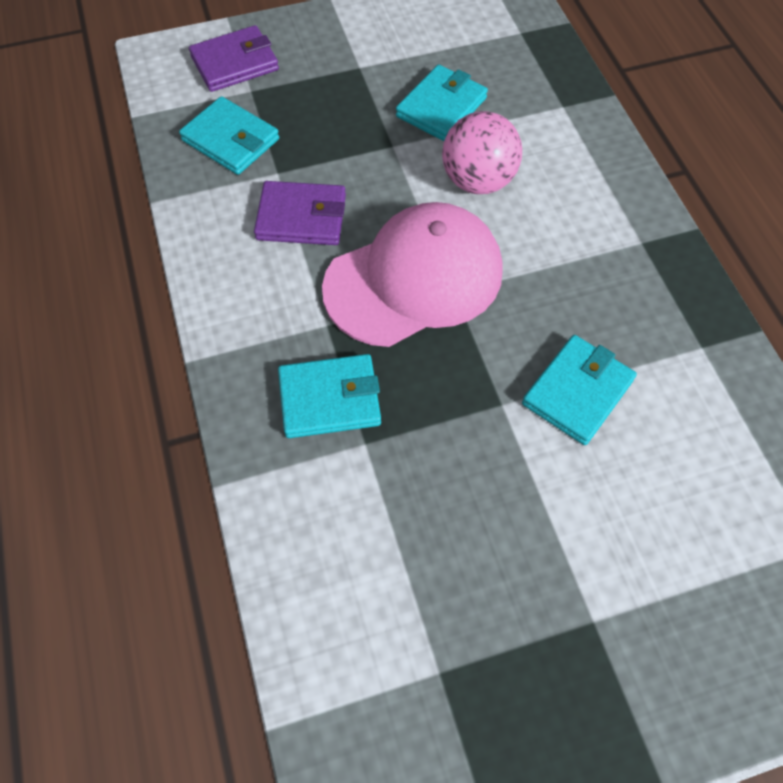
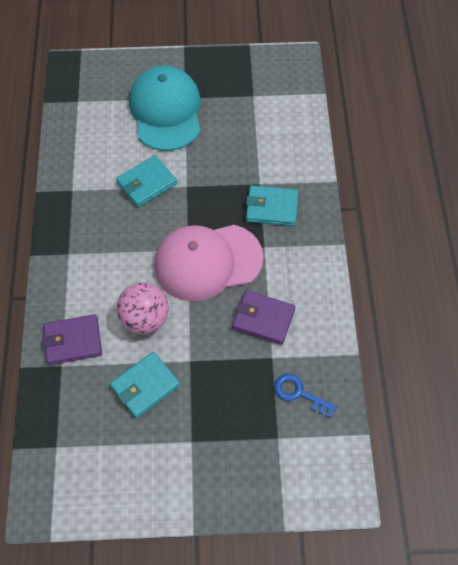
camera: 165 degrees left, 0 degrees up
(231, 140) = (299, 393): turquoise wallet -> blue key
(235, 63) = (285, 470): purple wallet -> purple wallet (73, 341)
(618, 571) = (166, 111): none -> turquoise cap

